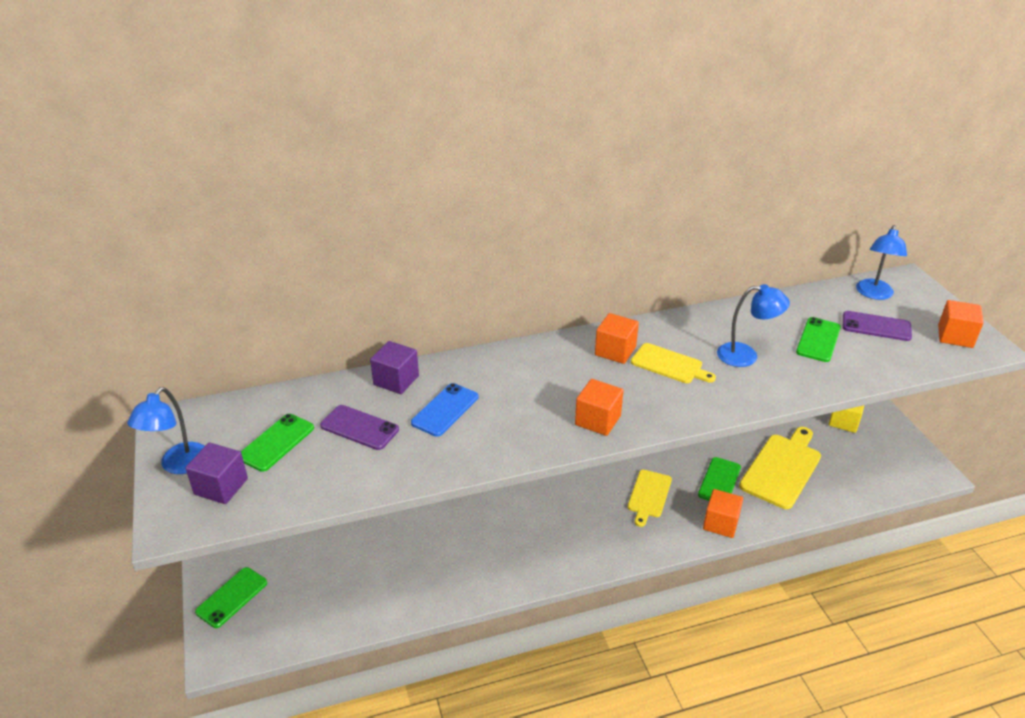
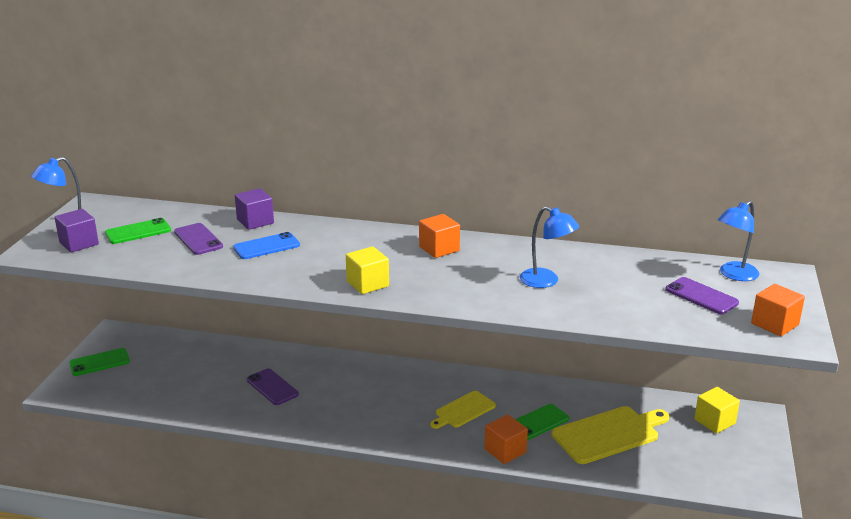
camera: 30 degrees right, 10 degrees down
(451, 546) = (272, 387): none -> purple phone
(598, 420) = (367, 284): orange cube -> yellow cube
(669, 364) = (472, 268): yellow cutting board -> none
(818, 340) = (629, 289): green phone -> none

